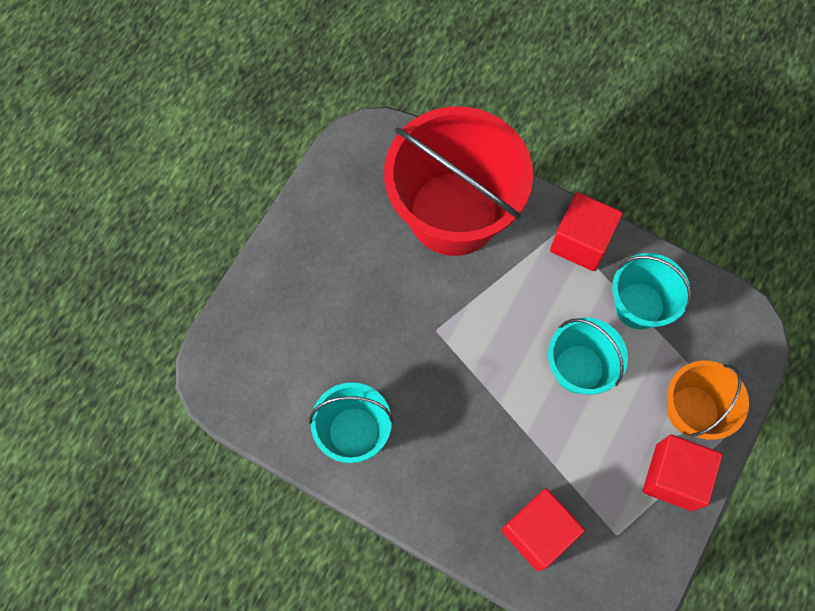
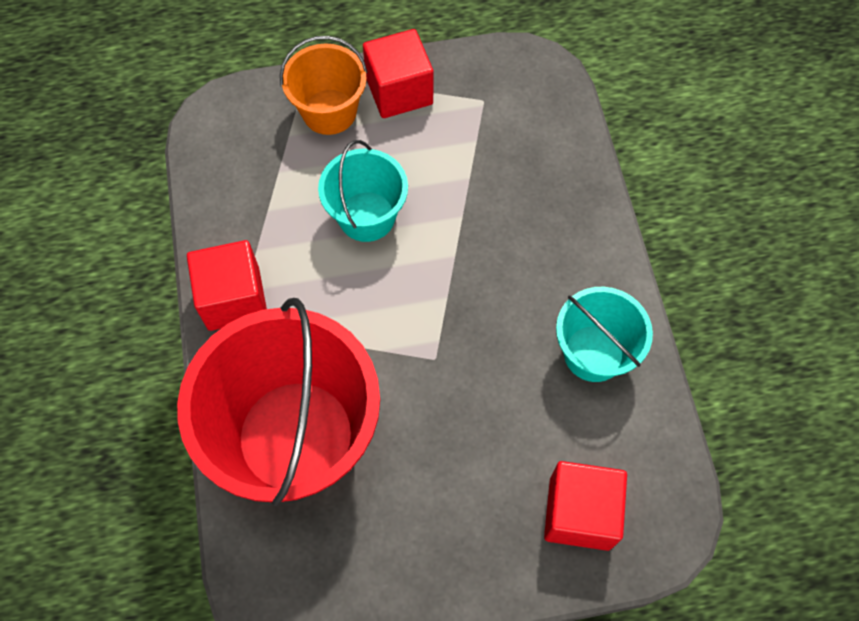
camera: 130 degrees left, 5 degrees down
(538, 532) = (535, 153): red cube -> red cube (579, 513)
(639, 306) = (262, 209): turquoise bucket -> none

